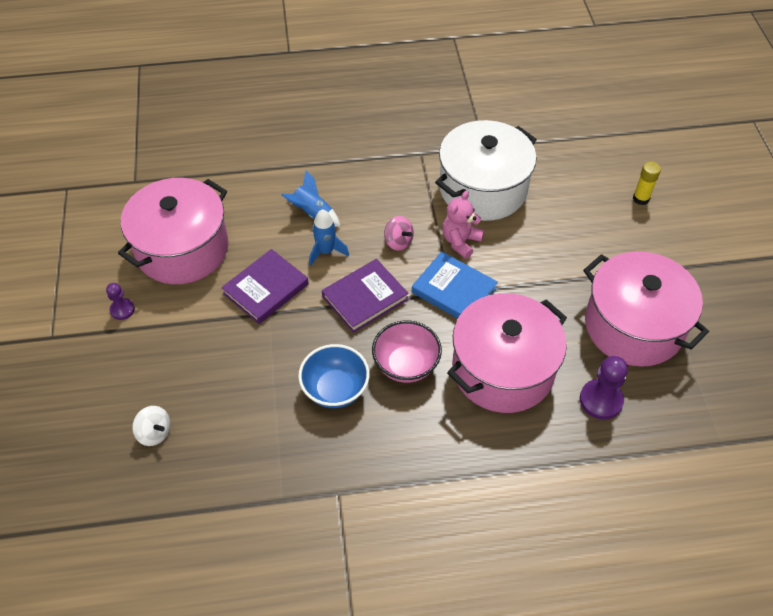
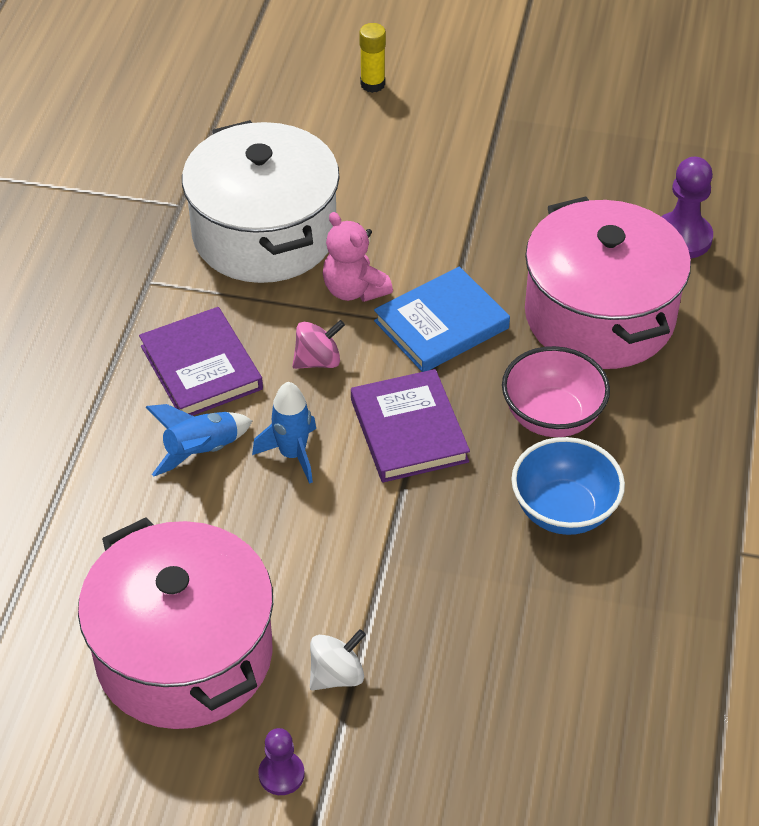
camera: 70 degrees left, 5 degrees down
(154, 433) = (561, 768): white spinning top -> white spinning top (337, 675)
(266, 289) = (332, 552): purple book -> purple book (201, 367)
(633, 326) = (580, 168): pink pot -> none

